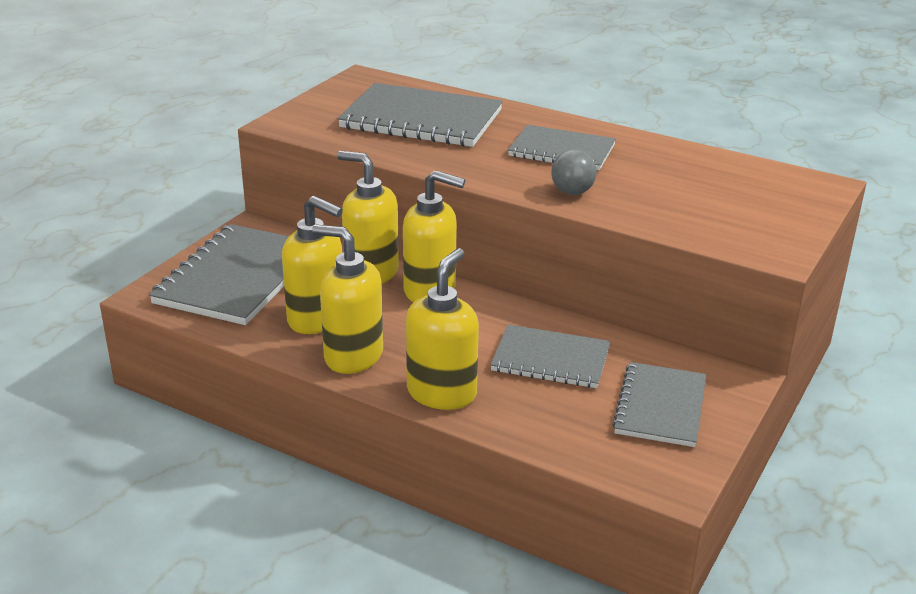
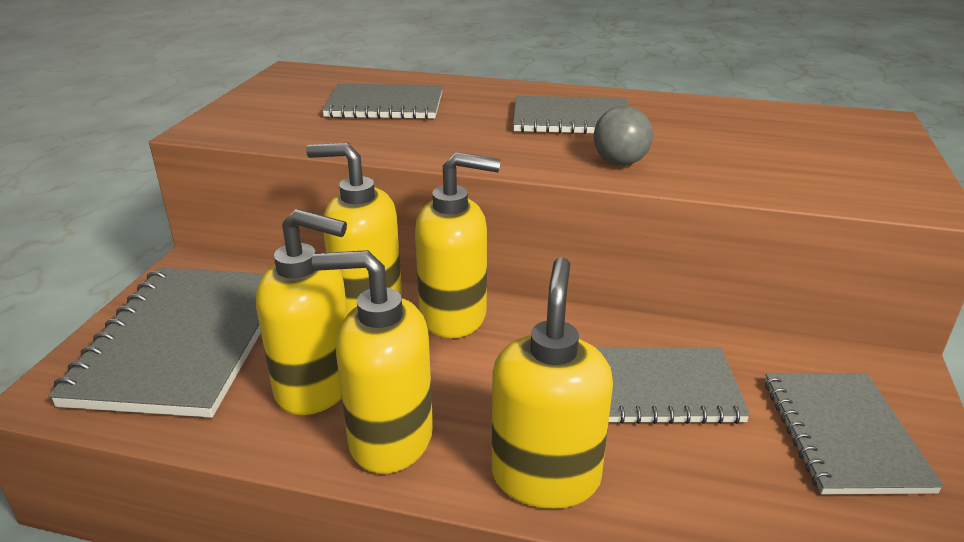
camera: 15 degrees left, 0 degrees up
(421, 119) = (385, 105): grey notebook -> grey notebook, size x0.64

